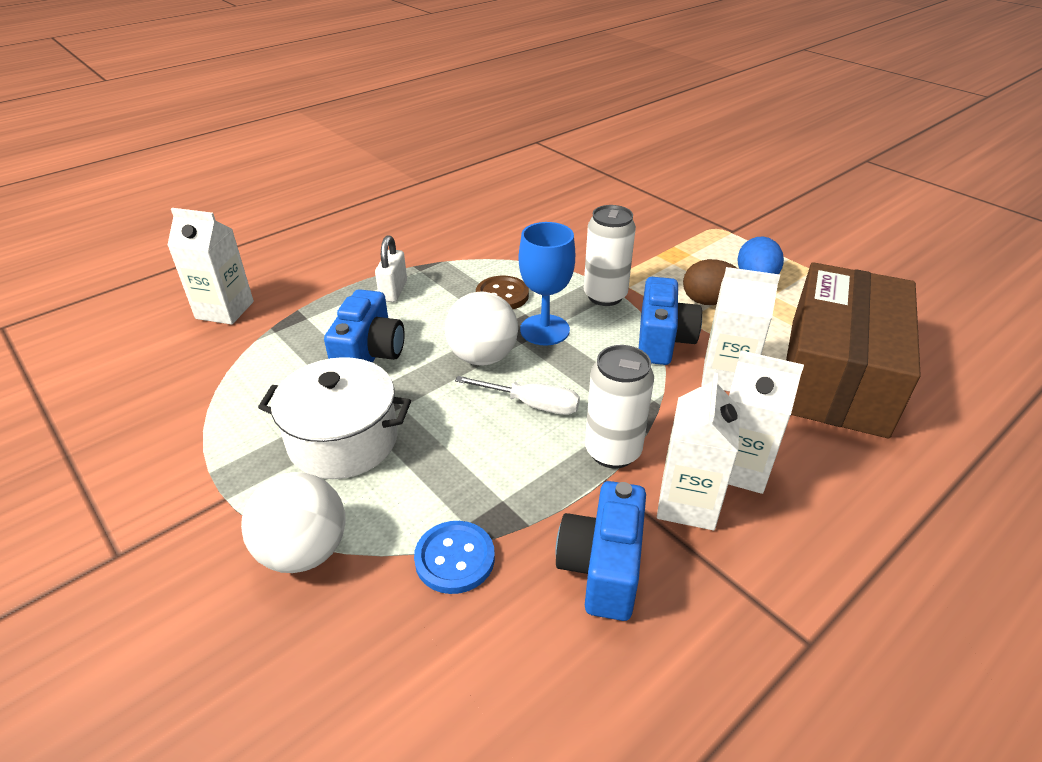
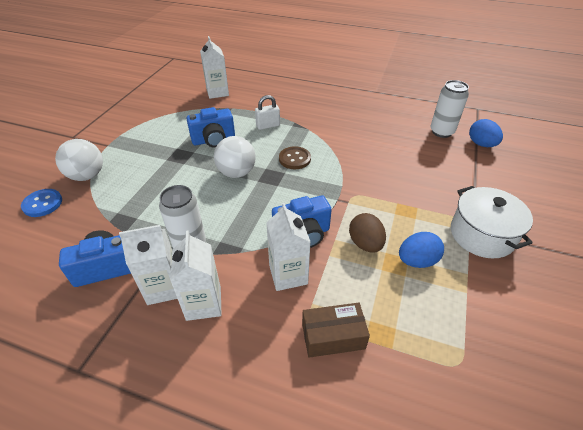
camera: 60 degrees right, 5 degrees up
(343, 440) = (153, 158): white pot -> white pot (482, 235)
(455, 558) = (96, 217): blue button -> blue button (42, 204)
(532, 404) = (210, 203): white screwdriver -> none
(544, 330) = (276, 185): blue goblet -> none
(602, 167) = (481, 144): none -> blue egg
(605, 296) = (328, 196): white can -> white can (441, 132)
(836, 374) = (333, 336): brown box -> brown box, size x0.46

